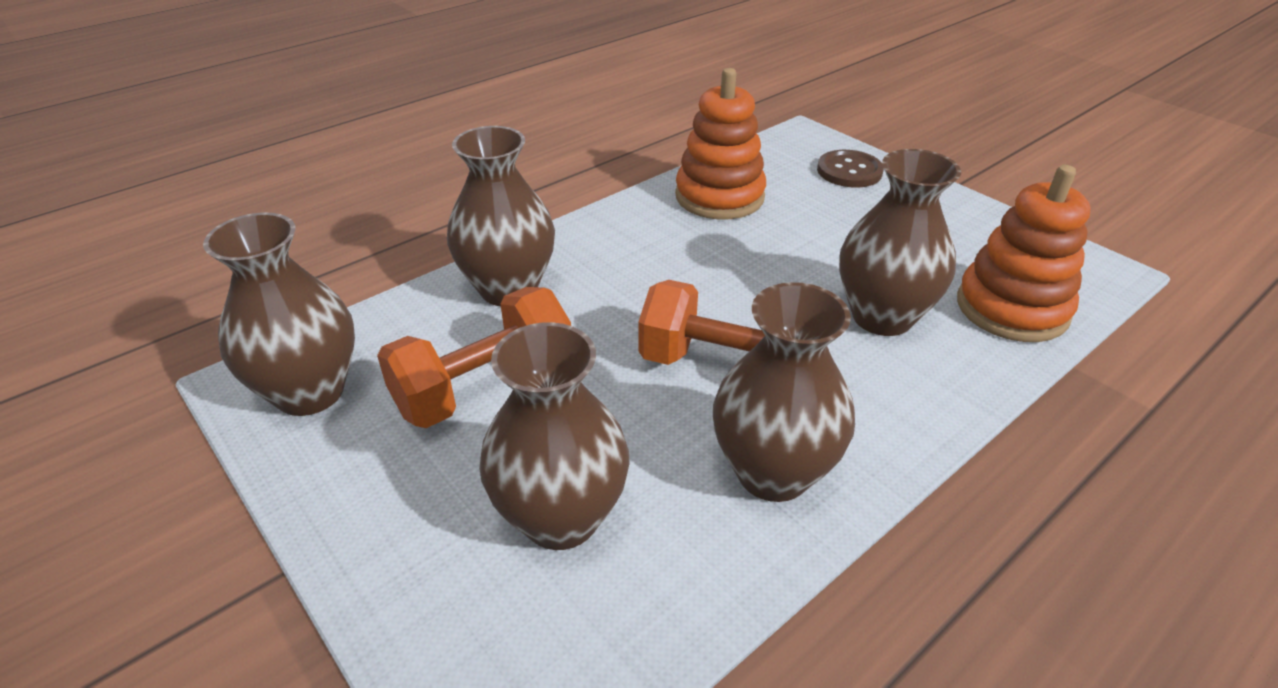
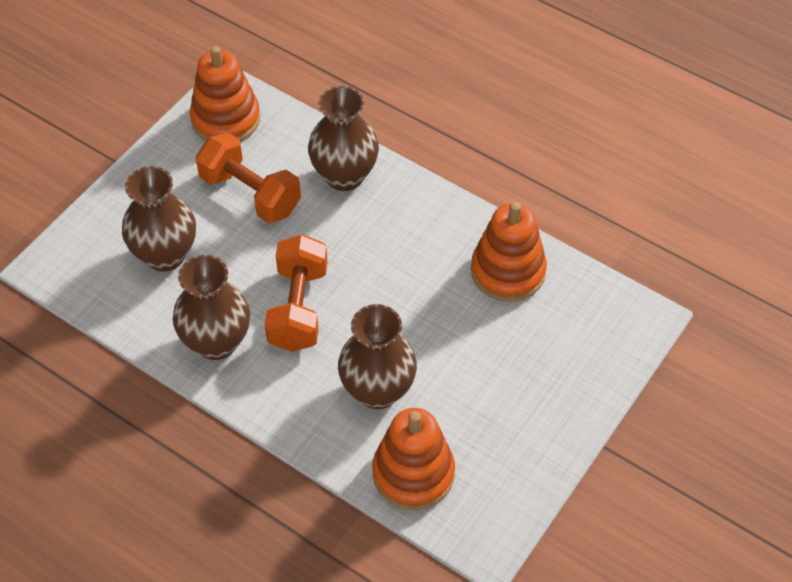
camera: 75 degrees right, 15 degrees up
(310, 392) = (226, 119): brown vase -> orange stacking toy
(849, 171) = (588, 359): brown button -> none

